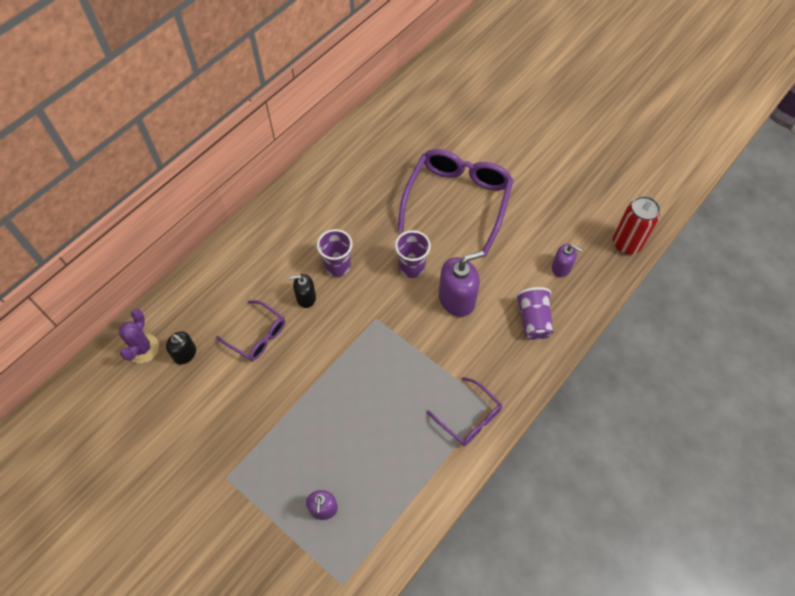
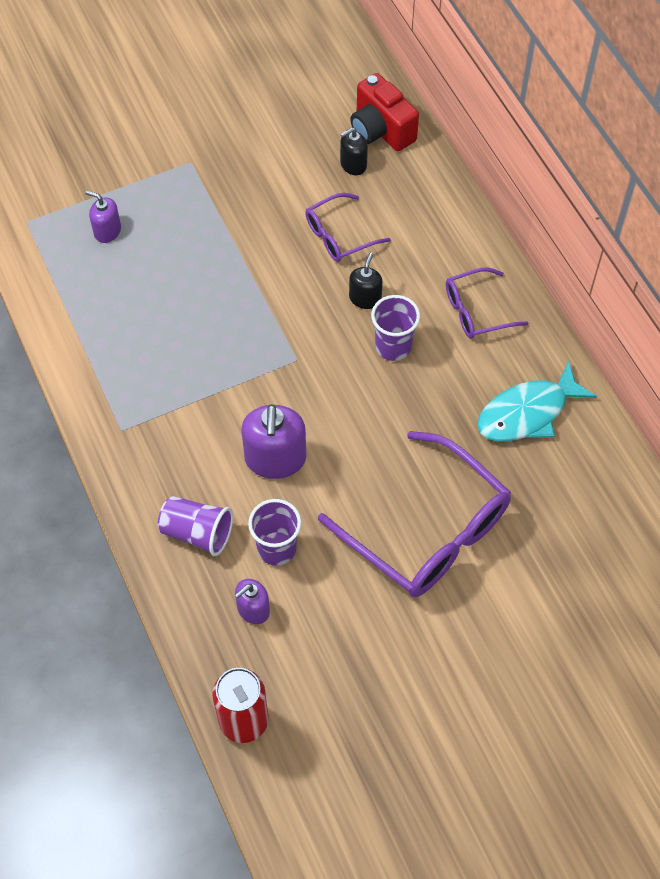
camera: 115 degrees right, 0 degrees up
(142, 348) = (381, 130): purple cactus -> red camera
(351, 179) = (527, 413): none -> turquoise fish
(412, 267) = (348, 427): purple cup -> purple cup (276, 548)
(469, 417) = (118, 402): purple glasses -> purple glasses (476, 311)

